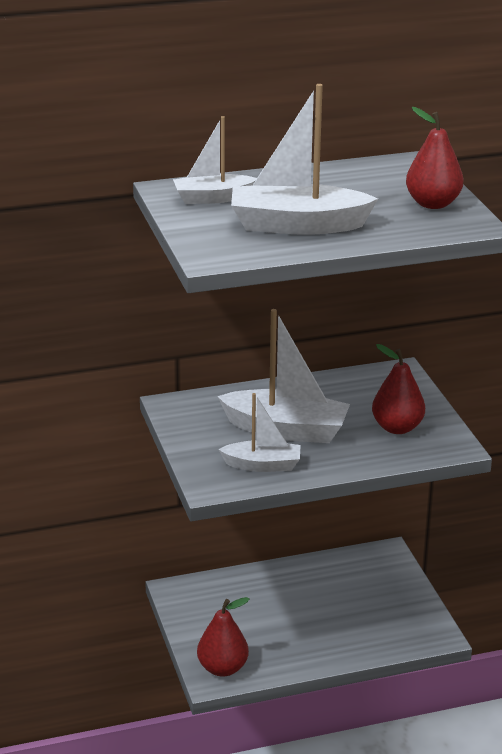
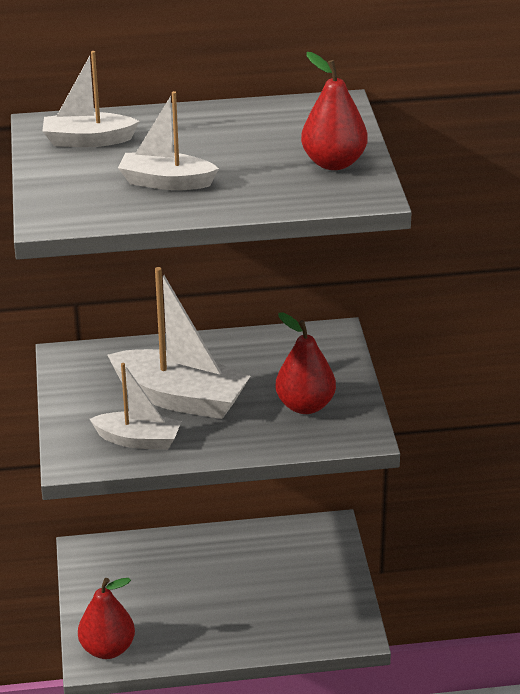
camera: 10 degrees right, 5 degrees up
(297, 225) = (166, 182): white boat -> white boat, size x0.60

